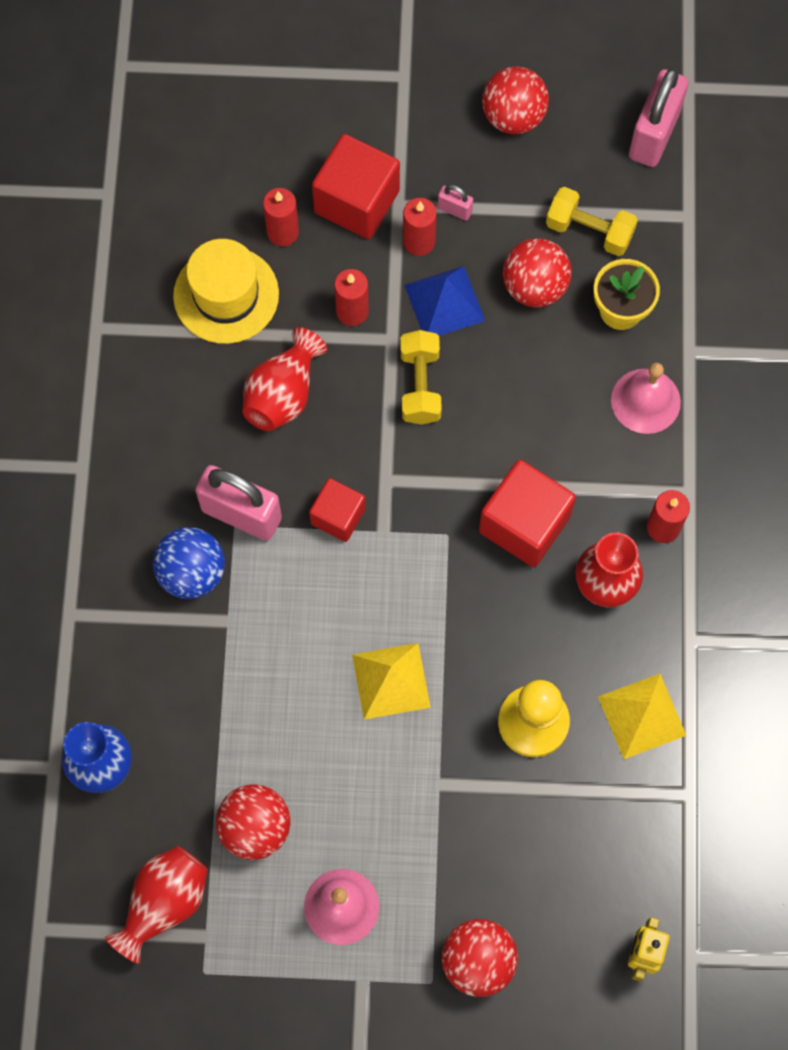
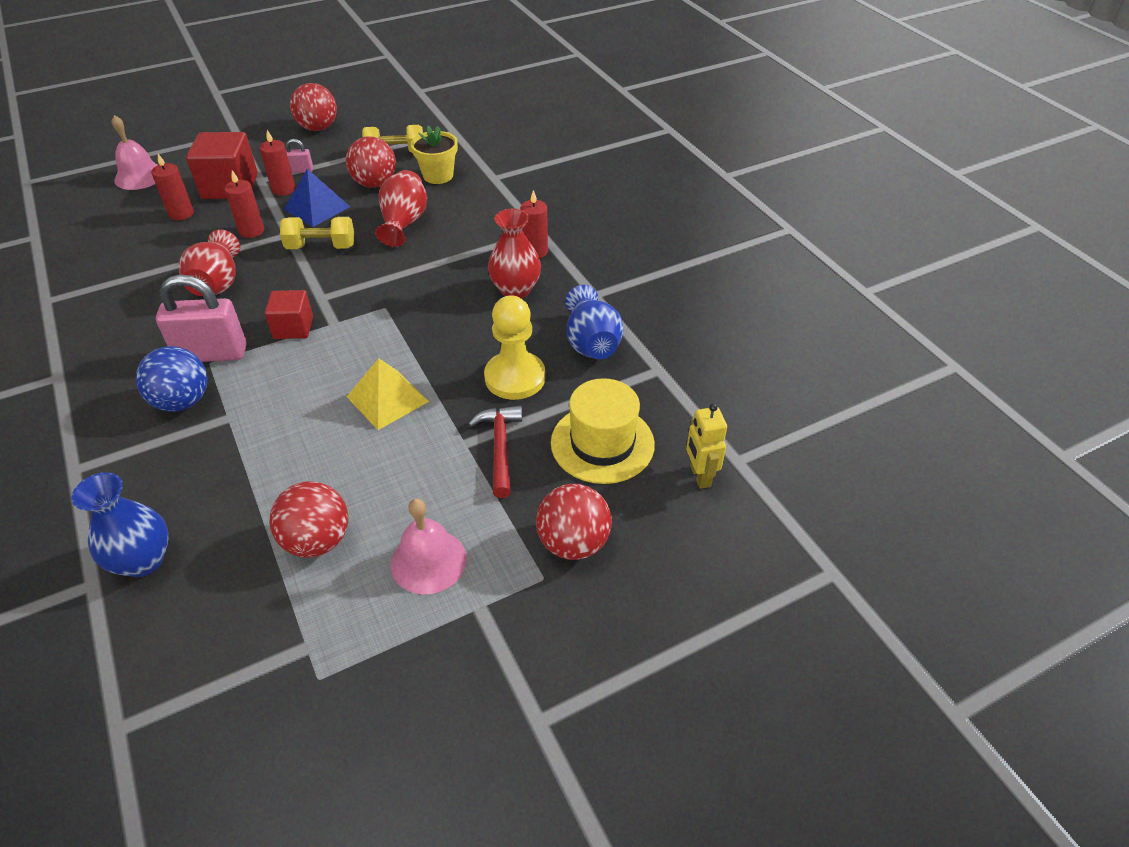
camera: 30 degrees left, 25 degrees down
(164, 903) = (251, 639): red vase -> red vase (404, 223)
(226, 295) = (149, 253): yellow hat -> yellow hat (602, 443)
(420, 385) = (321, 247): yellow dumbbell -> yellow dumbbell turned 60 degrees counterclockwise
(470, 809) = (500, 447): none -> red hammer
(524, 524) = (438, 283): red cube -> none
(642, 715) = (591, 343): yellow pyramid -> blue vase
(645, 401) = (481, 204): pink bell -> pink bell (139, 176)
(654, 135) = (410, 111): pink padlock -> none

